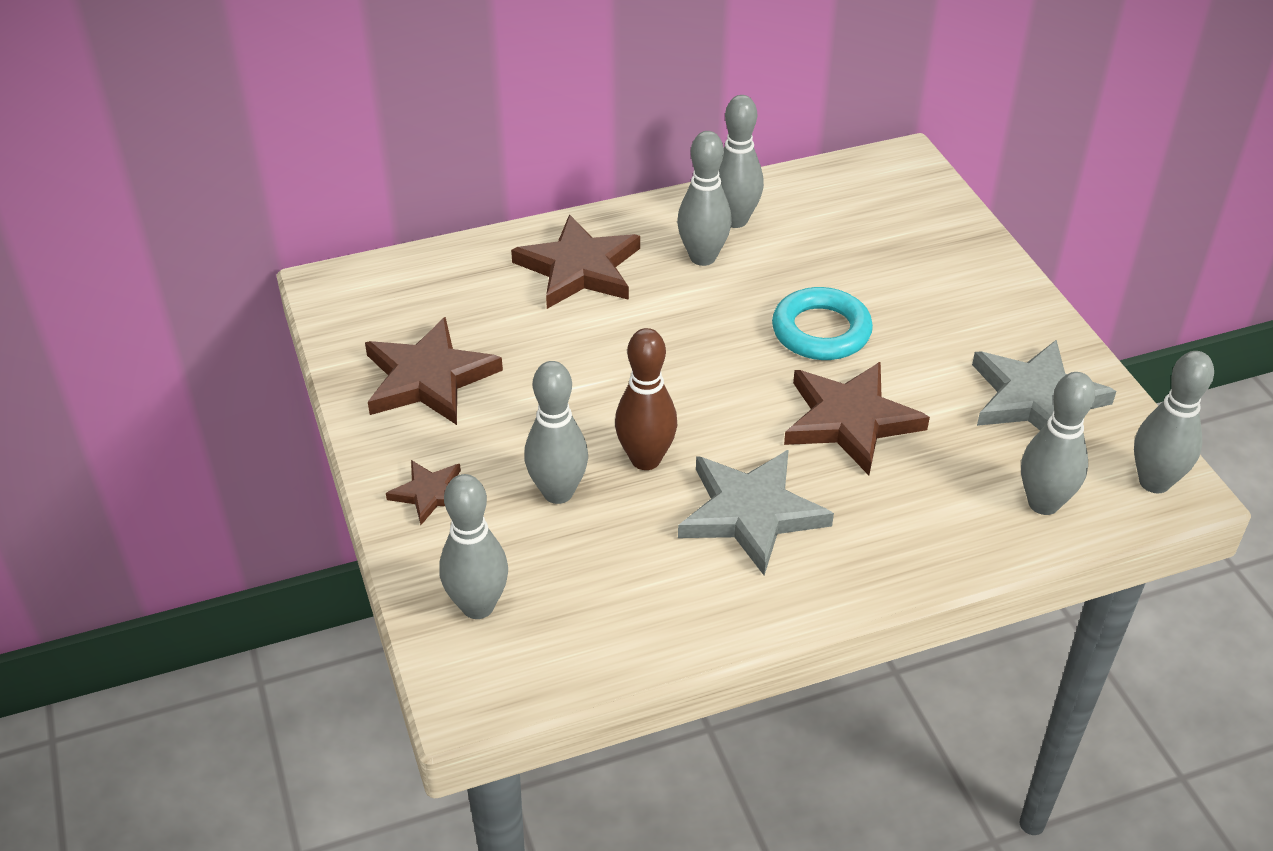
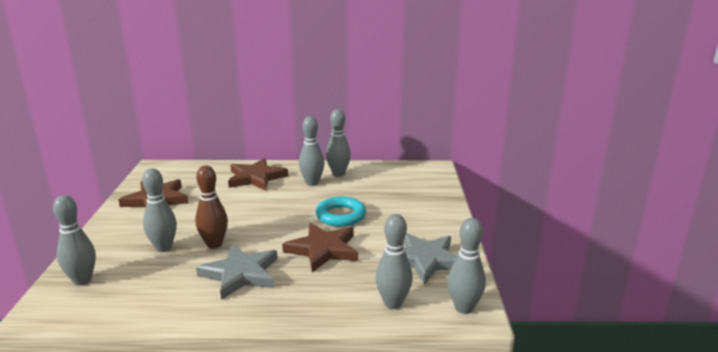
camera: 20 degrees right, 20 degrees down
(429, 493) = (111, 236): brown star -> none

